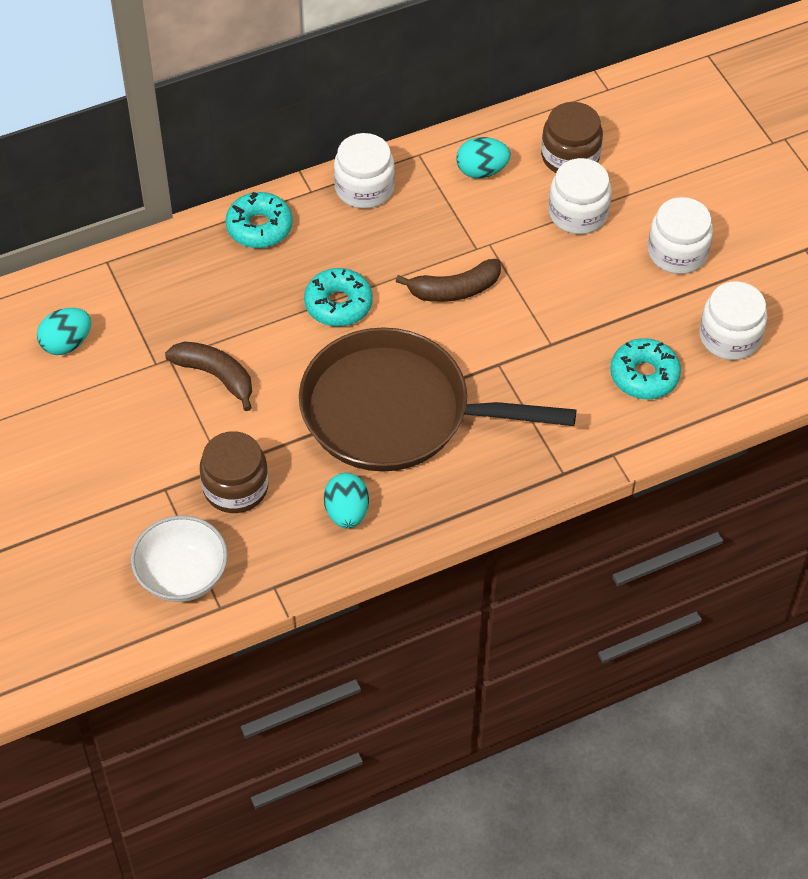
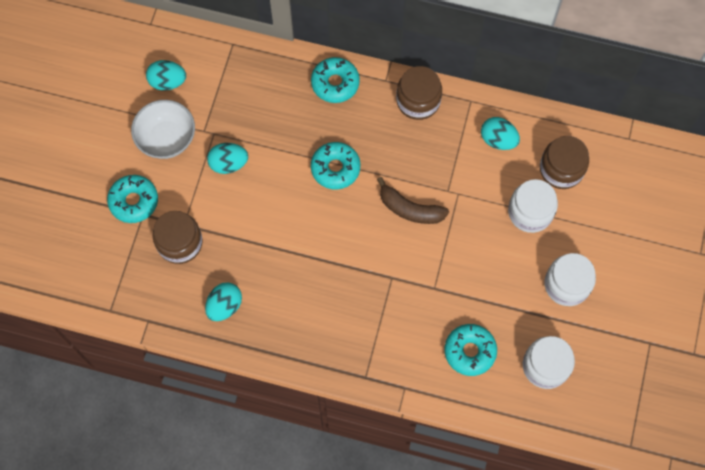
camera: 40 degrees right, 15 degrees up
(142, 483) = (134, 201): none -> turquoise donut
(182, 576) = (107, 275): white bowl -> white bowl (166, 138)
(215, 376) = (228, 164): brown banana -> turquoise egg
(364, 188) = (418, 101): white jar -> brown jar
(395, 411) = (306, 263): brown pan -> none

